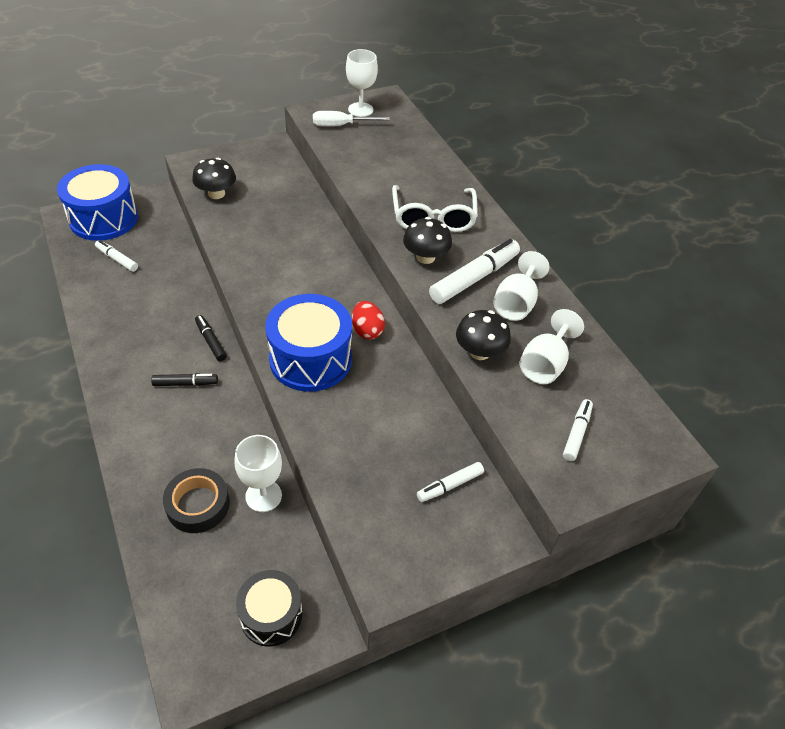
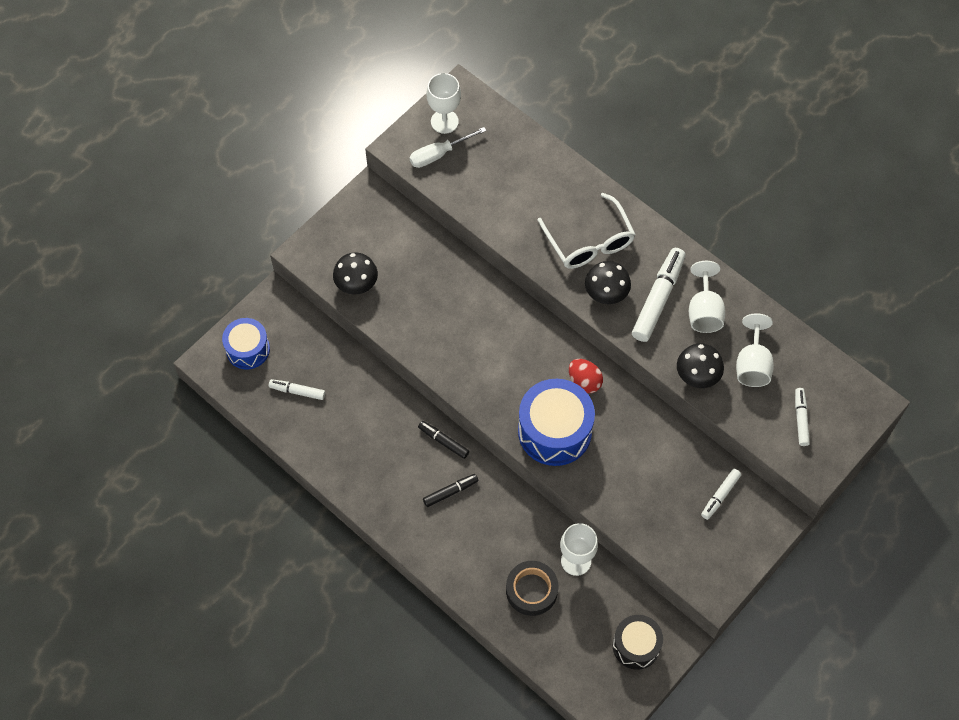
camera: 20 degrees left, 15 degrees up
(103, 219) = (248, 349): blue drum -> blue drum, size x0.62

